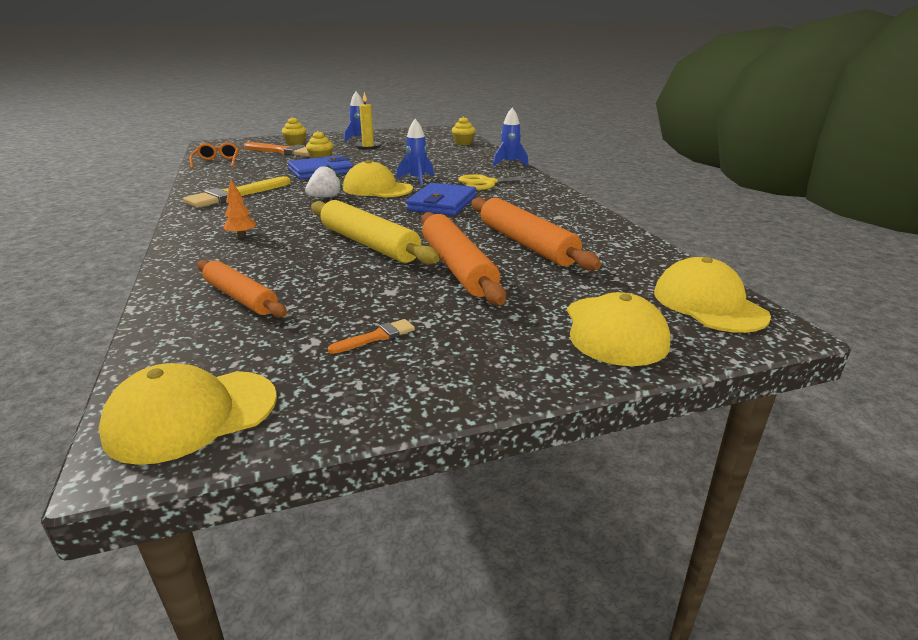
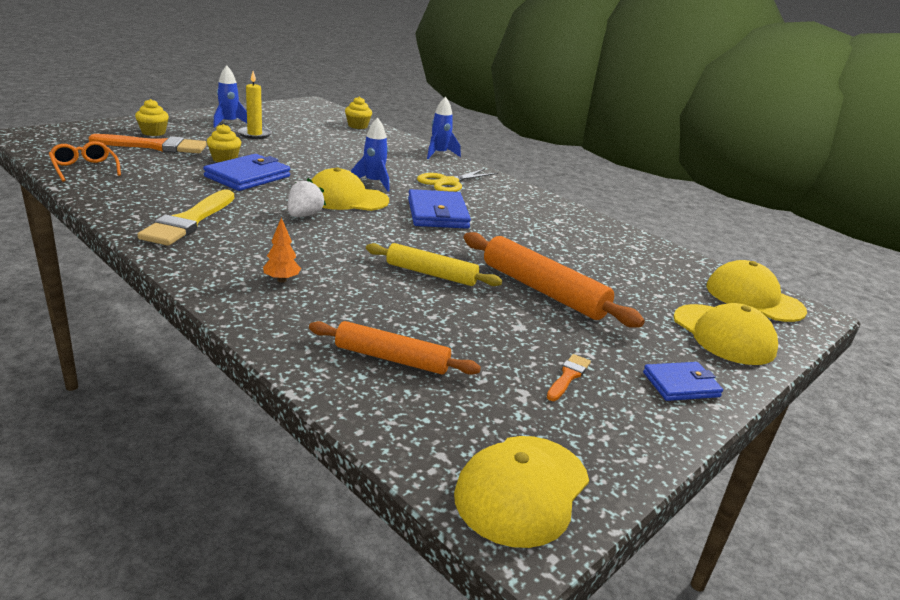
camera: 30 degrees left, 0 degrees up
(368, 244) = (431, 274): yellow rolling pin -> yellow rolling pin, size x0.66
(490, 365) = (681, 385): none -> blue wallet
(526, 244) = (567, 256): orange rolling pin -> none

